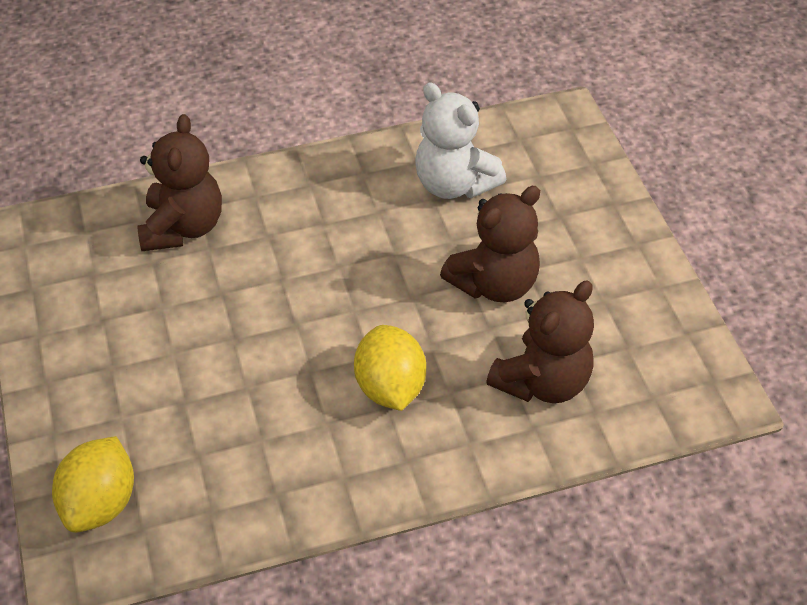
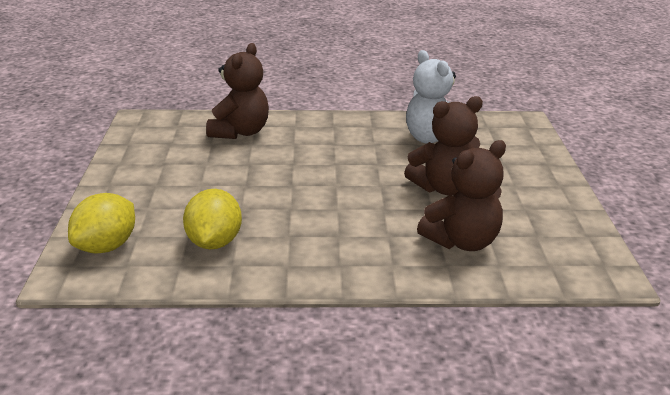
camera: 15 degrees right, 20 degrees down
(390, 387) = (344, 225): yellow lemon -> yellow lemon (214, 242)

